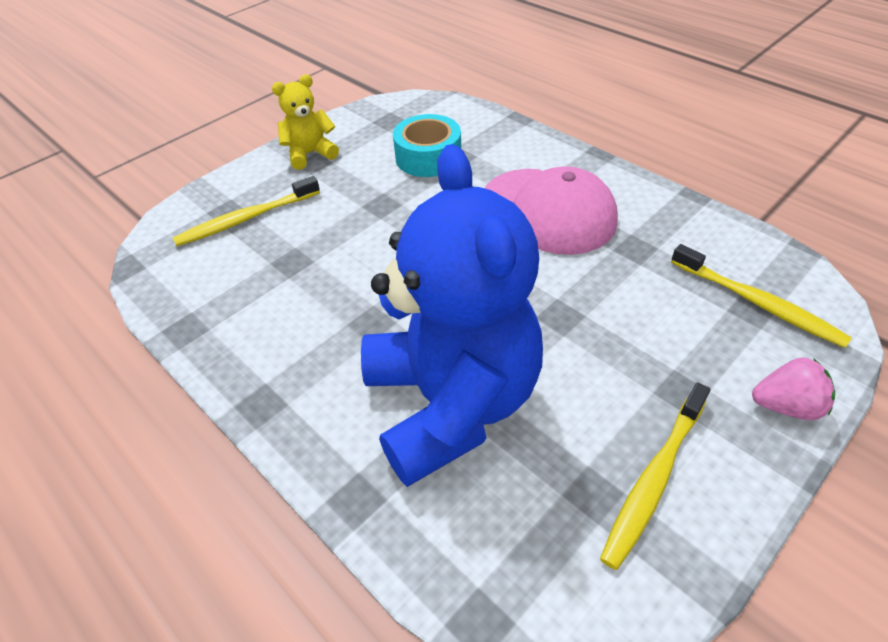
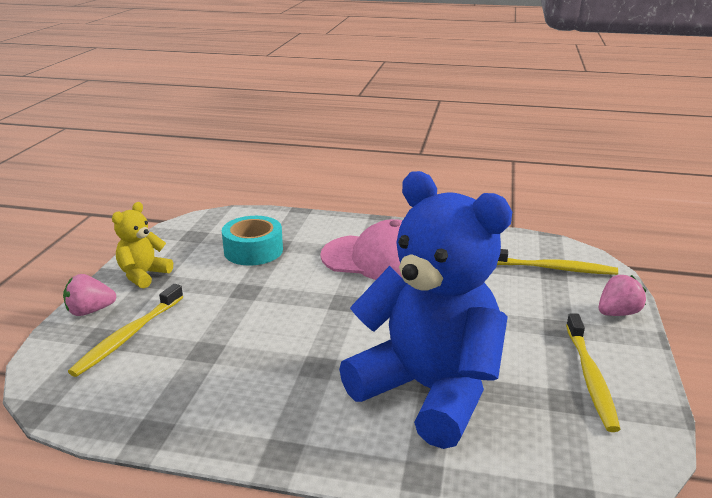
camera: 35 degrees left, 20 degrees down
(239, 180) = (90, 311): none -> pink strawberry

